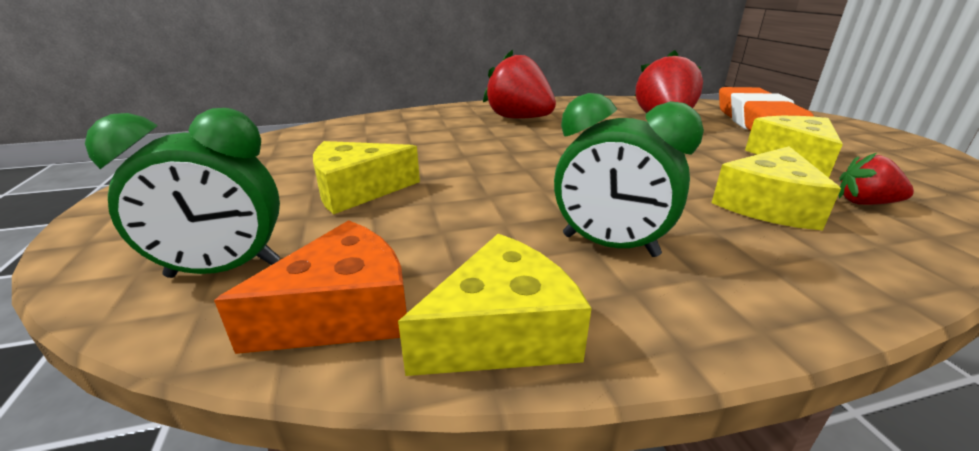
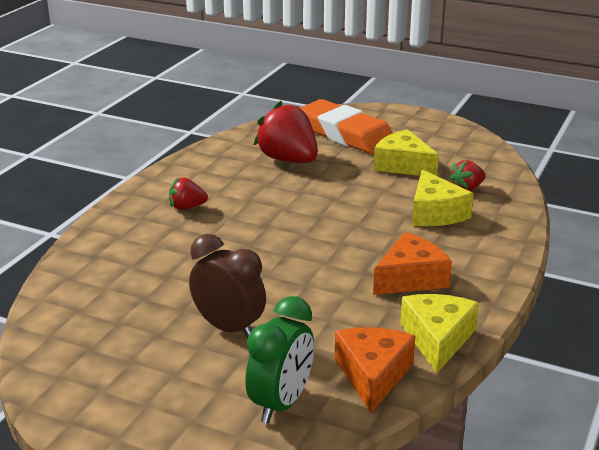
camera: 50 degrees left, 0 degrees up
(357, 190) = (229, 328): yellow cheese -> brown clock
(519, 118) = (187, 207): red strawberry -> red strawberry, size x0.52
(609, 245) = (410, 278): green clock -> orange cheese

